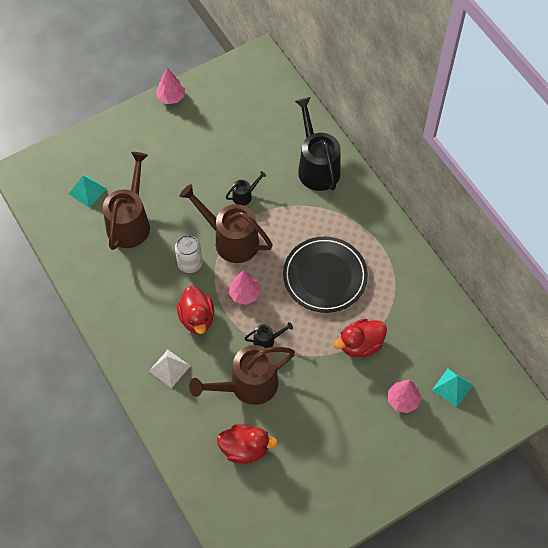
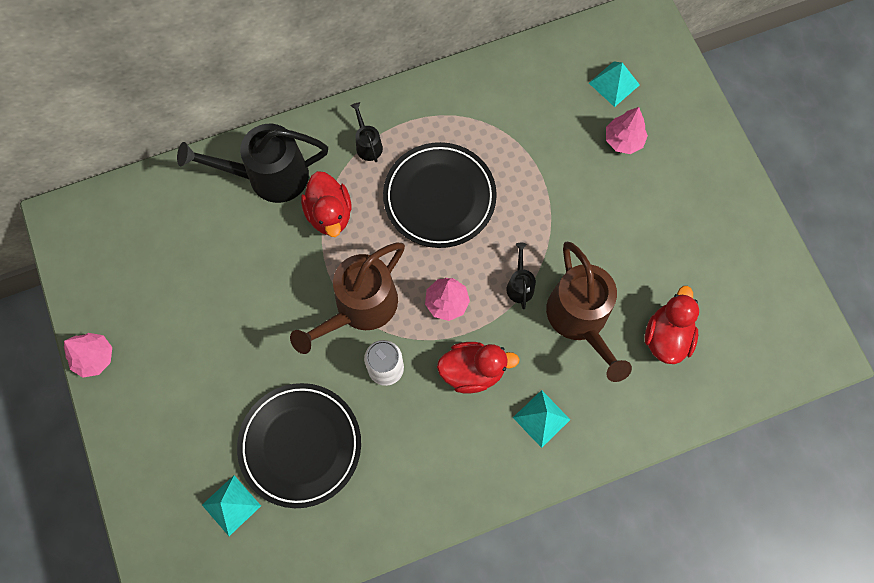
camera: 80 degrees left, 10 degrees up
(130, 222) = (300, 445): brown watering can -> black plate
(169, 368) = (541, 418): white pyramid -> turquoise pyramid
(245, 195) = (293, 278): black watering can -> black watering can (368, 144)
(360, 345) = (543, 173): red duck -> red duck (329, 214)

